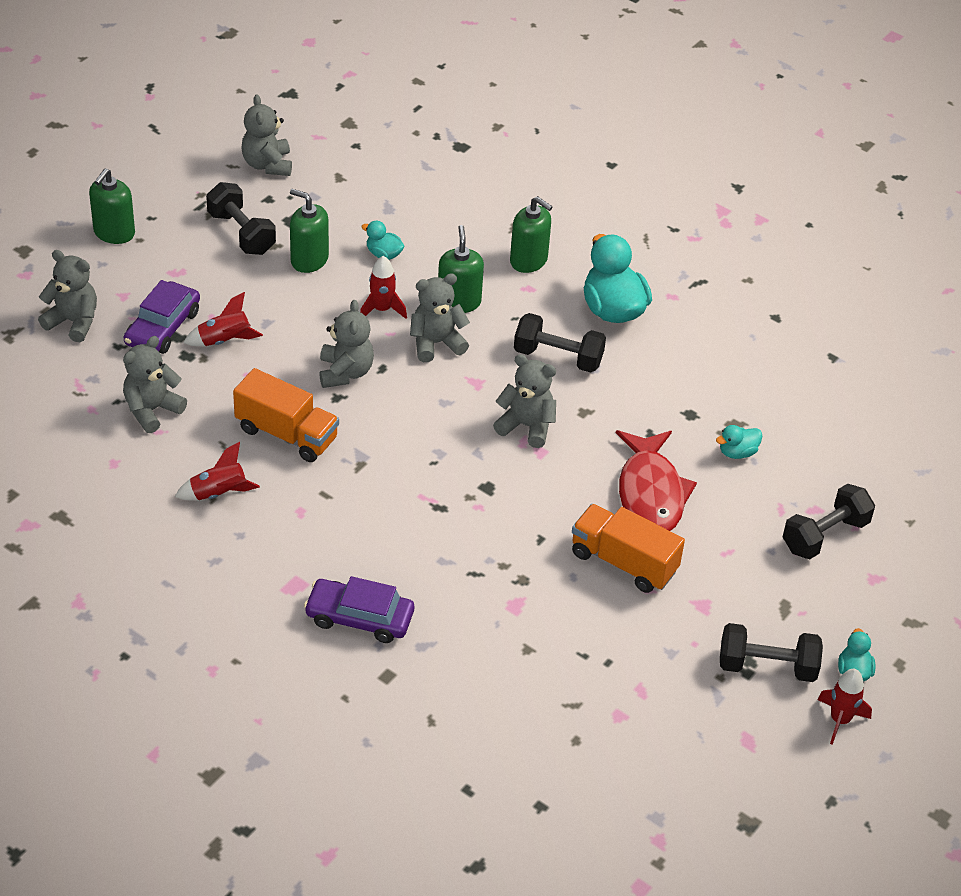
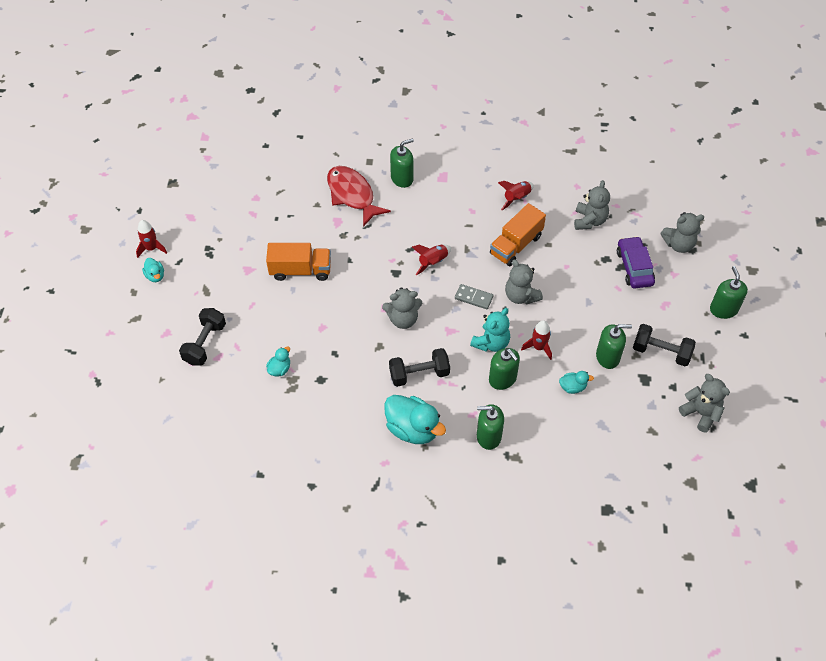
camera: 150 degrees right, 10 degrees up
(224, 341) = (597, 278): red rocket -> red rocket (433, 262)
(286, 434) = (516, 245): orange truck -> orange truck turned 45 degrees counterclockwise
(359, 618) = (402, 178): purple car -> green soap dispenser
(409, 402) = (473, 297): none -> grey domino
(436, 343) = (491, 343): grey teddy bear -> turquoise teddy bear
(651, 493) = (311, 316): red fish -> red fish (352, 195)
(767, 666) = (199, 255): black dumbbell -> none

